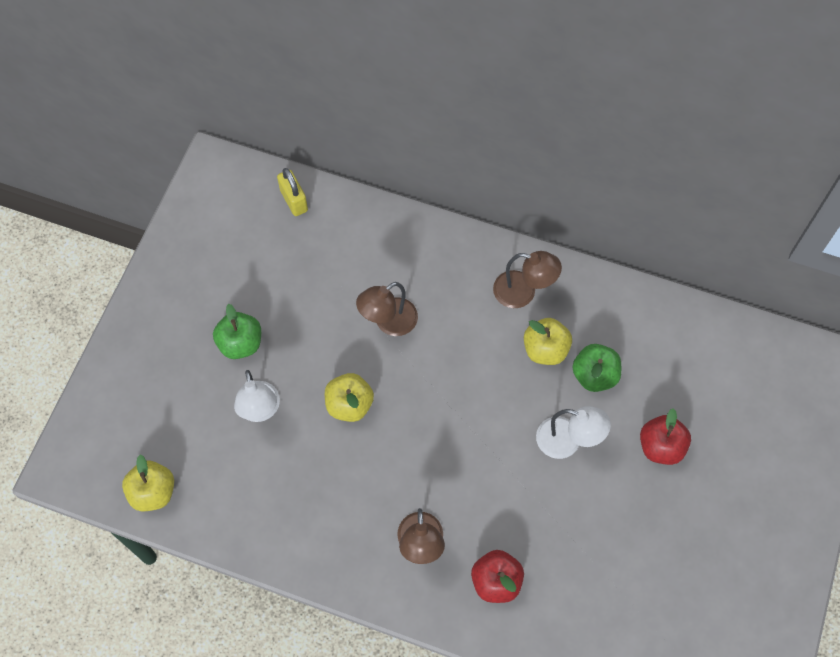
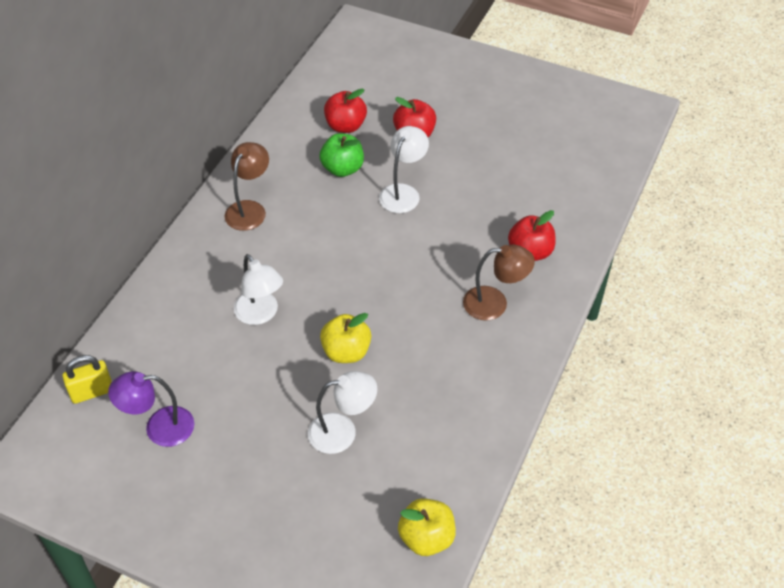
camera: 85 degrees left, 15 degrees down
(240, 343) = (259, 448): green apple -> none
(259, 260) = (159, 428): none -> purple lamp
(388, 322) = (260, 314): brown lamp -> white lamp
(545, 350) = (312, 199): yellow apple -> none
(662, 371) = (345, 126): none -> red apple

